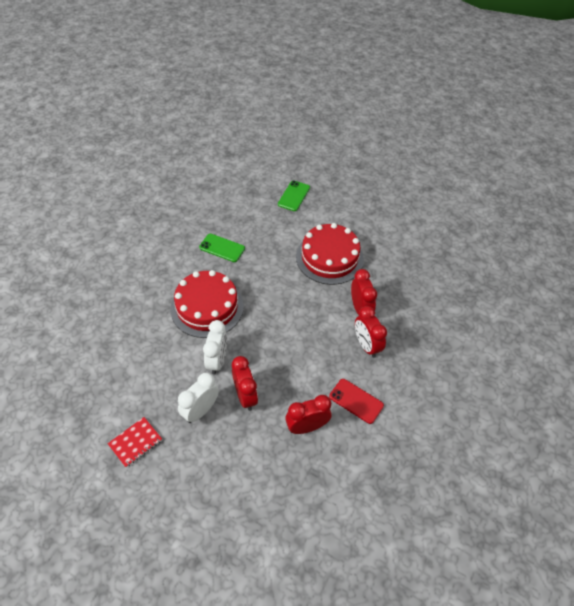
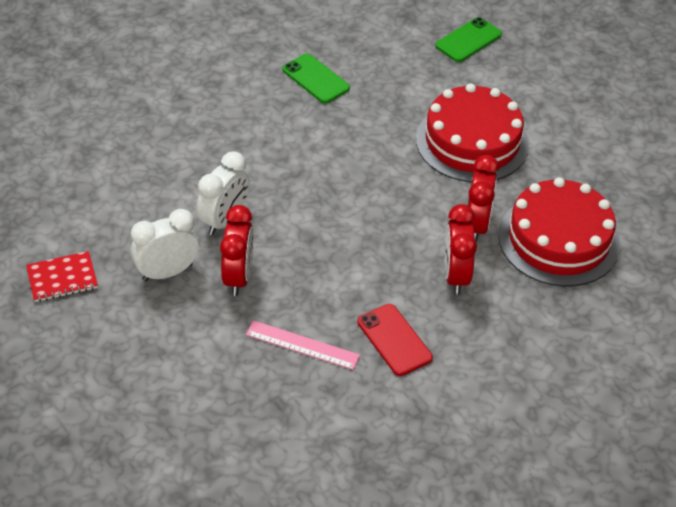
camera: 25 degrees right, 5 degrees down
(207, 307) = (249, 148): red cake -> red cake (558, 239)
(307, 427) = (302, 345): red clock -> pink ruler

